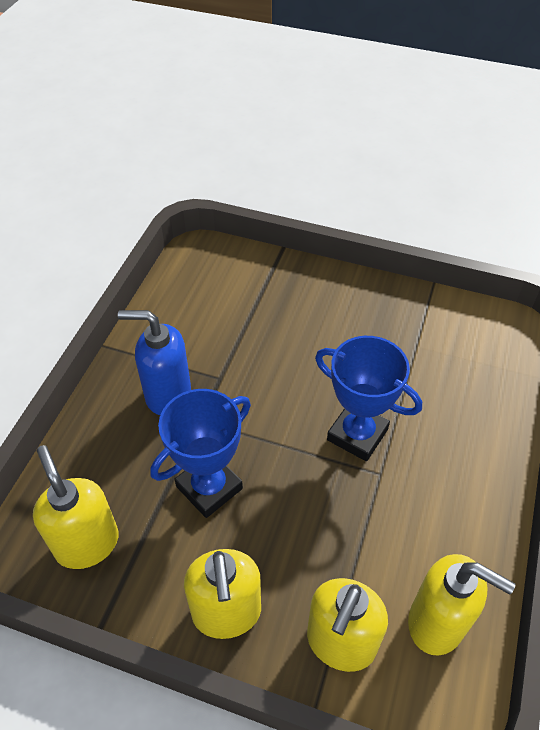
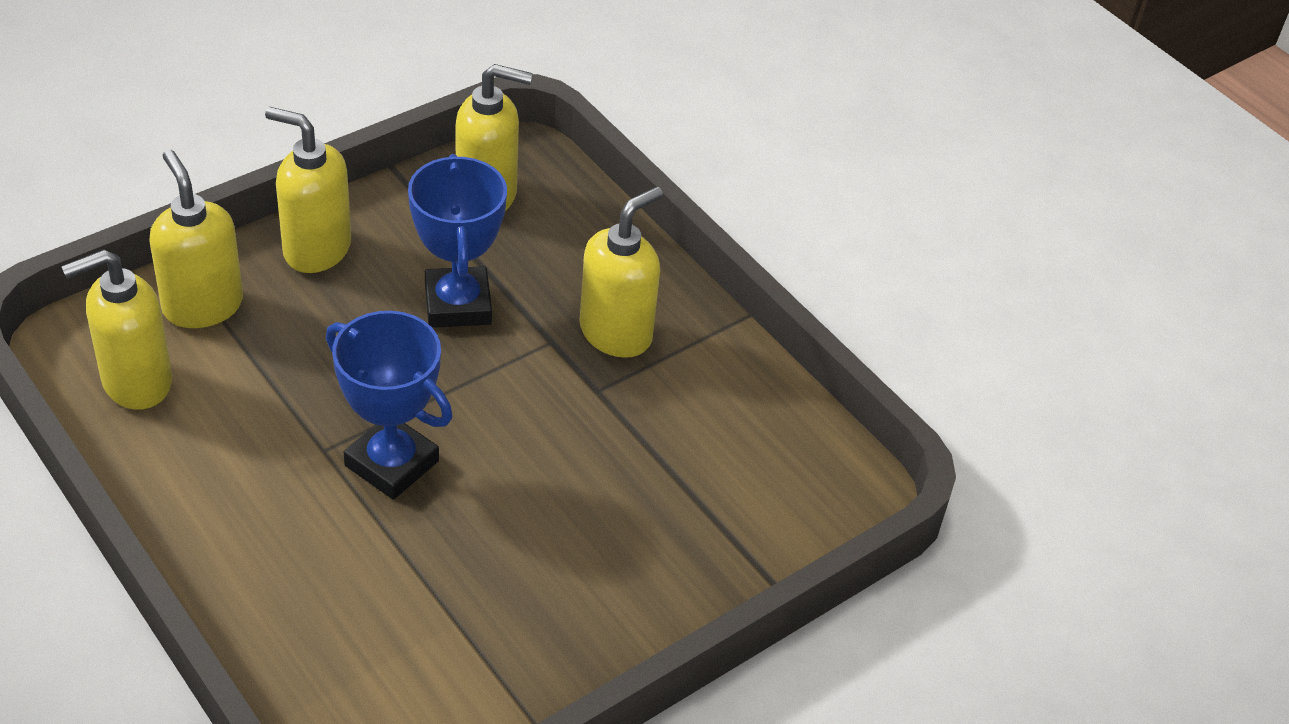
camera: 120 degrees right, 5 degrees down
(167, 394) = (616, 333): blue soap dispenser -> yellow soap dispenser
(357, 434) = (392, 463): blue trophy -> blue trophy turned 60 degrees clockwise

